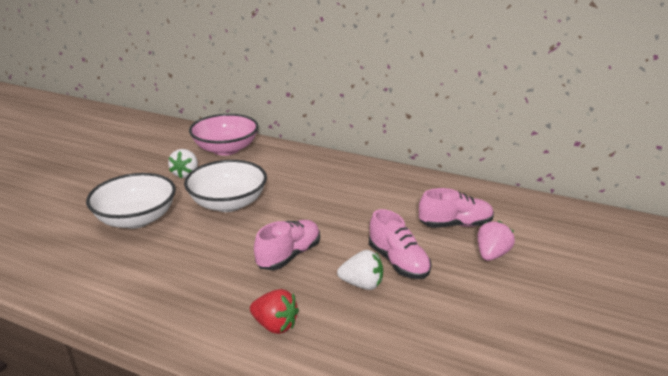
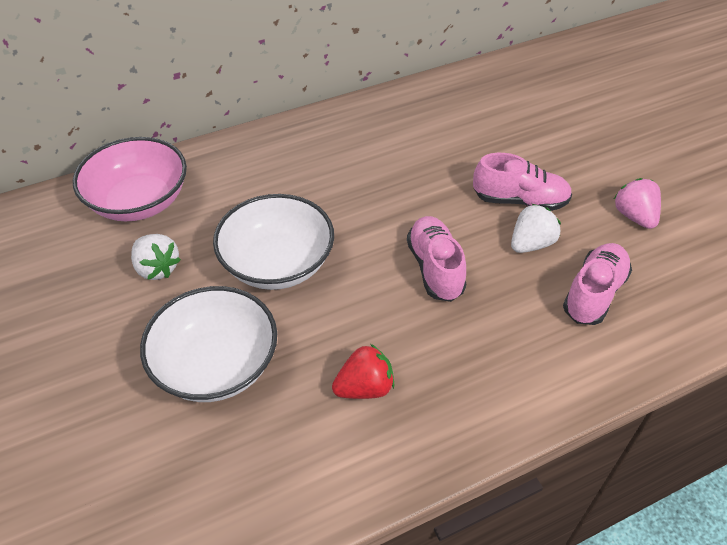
camera: 50 degrees left, 20 degrees up
(275, 325) = (539, 338): red strawberry -> red strawberry (365, 387)
(455, 224) = (498, 129): pink shoe -> pink shoe (594, 293)
(491, 254) = (563, 139): pink strawberry -> pink strawberry (634, 216)

